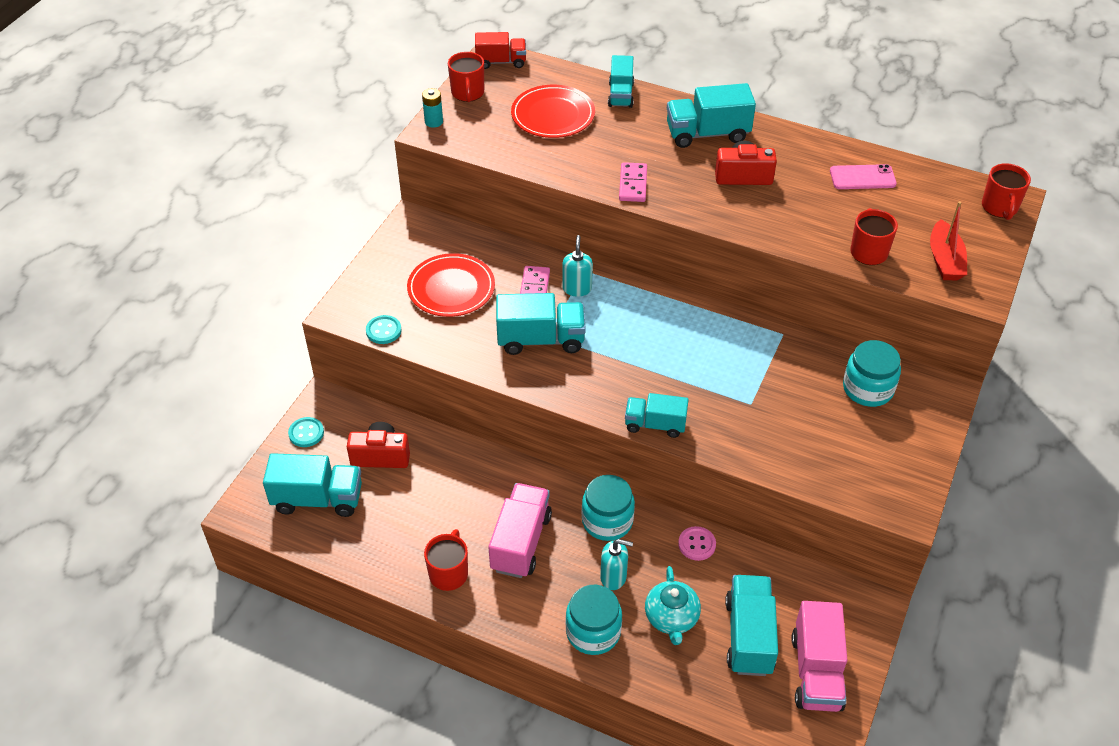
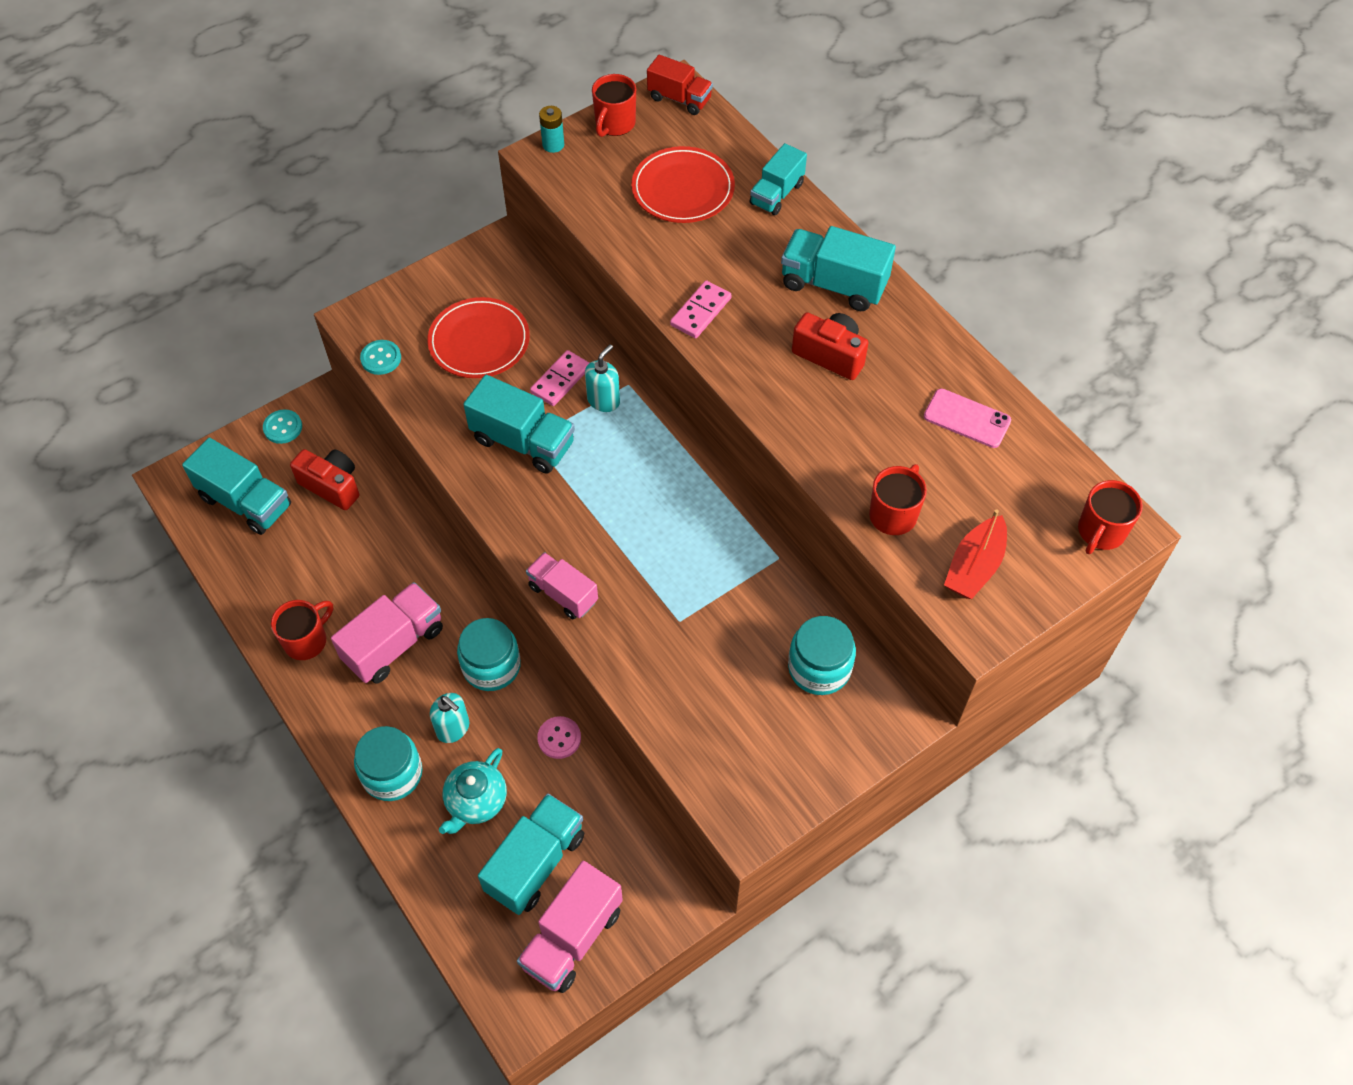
camera: 30 degrees right, 10 degrees up
(655, 424) = (563, 594): turquoise truck -> pink truck

